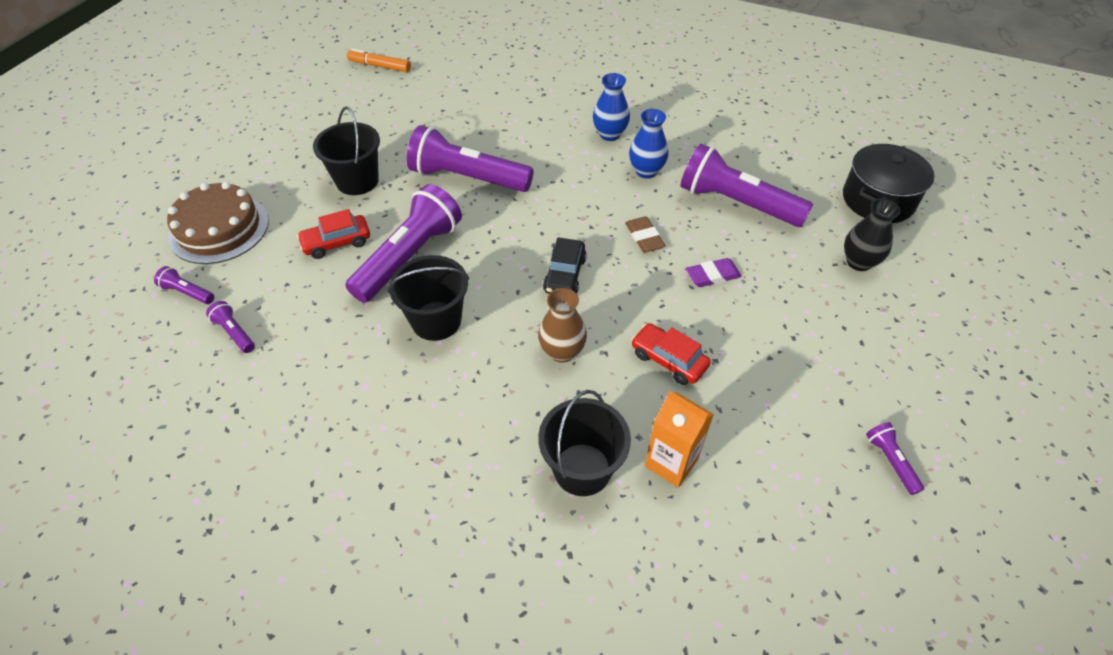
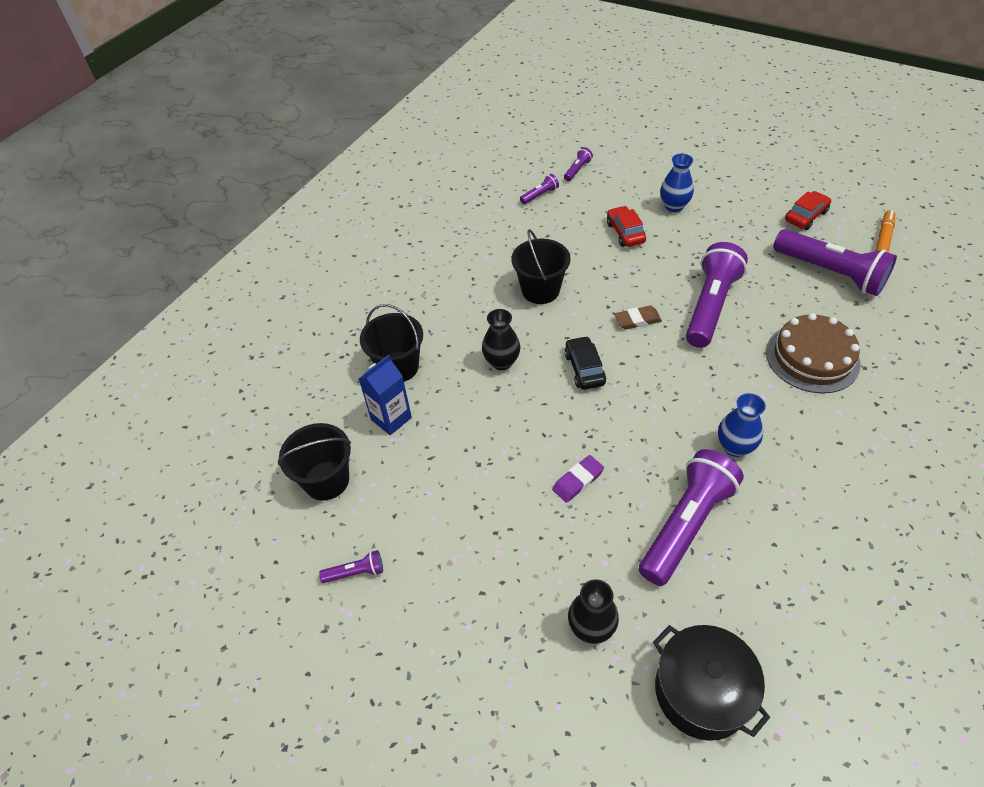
camera: 100 degrees right, 0 degrees up
(219, 229) = (640, 174): brown cake -> brown cake (812, 357)
(357, 181) = (700, 238): black bucket -> black bucket (326, 480)
(409, 257) = (608, 273): purple flashlight -> purple flashlight (830, 273)
(562, 351) = (501, 362): brown vase -> black vase
(565, 275) = (584, 369): black car -> black car turned 60 degrees clockwise
(610, 134) = (797, 421): blue vase -> blue vase (674, 206)
(644, 237) = (631, 432): brown eraser -> brown eraser (637, 320)
(668, 360) = (483, 430): red car -> red car (805, 216)
(671, 462) = (391, 418): orange carton -> blue carton
(712, 275) = (578, 481): purple eraser -> purple eraser turned 60 degrees clockwise

